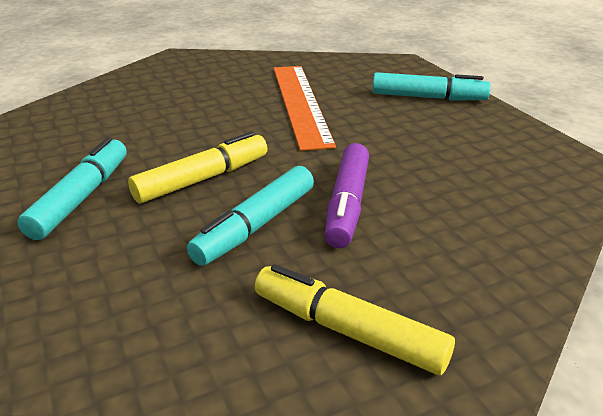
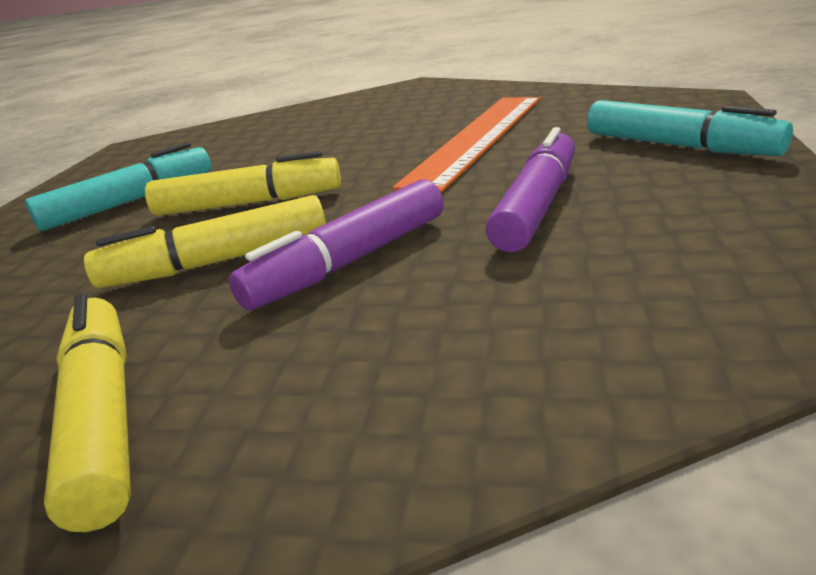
camera: 40 degrees right, 5 degrees down
(256, 225) = (218, 262): turquoise marker -> yellow marker
(403, 147) = (537, 206): none -> purple marker

